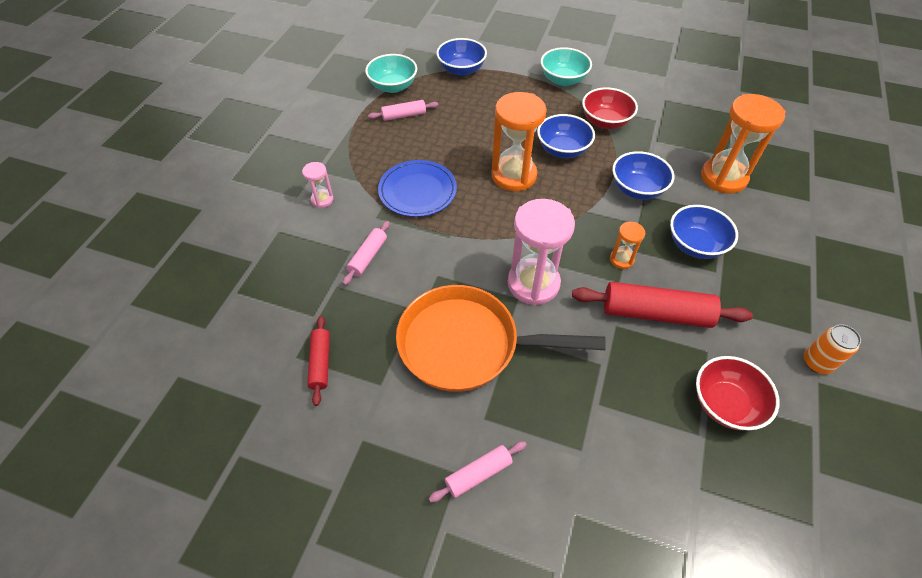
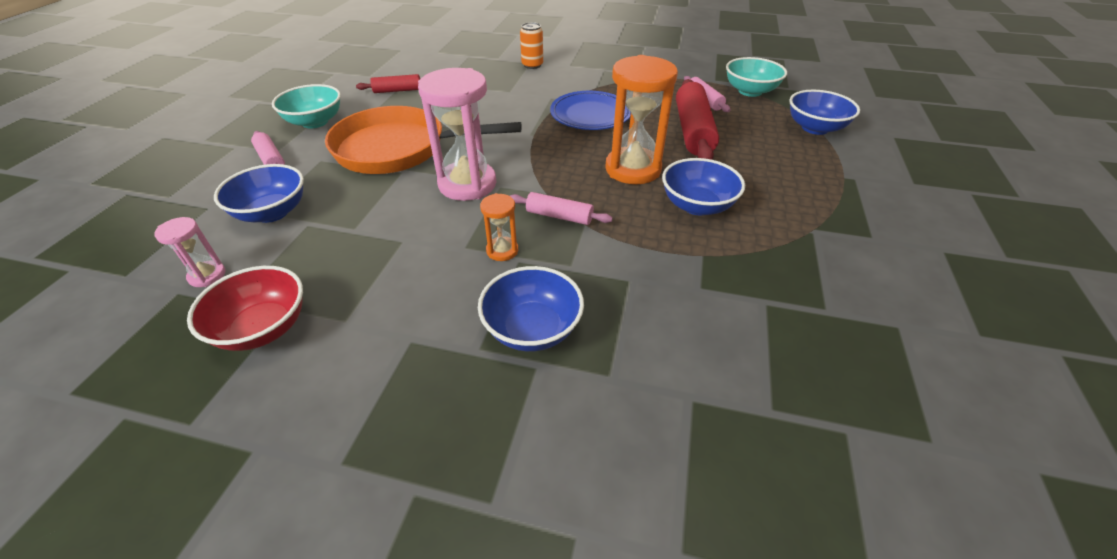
camera: 85 degrees right, 10 degrees down
(322, 199) = (569, 74): pink hourglass -> pink hourglass (207, 275)
(368, 257) = (503, 98): pink rolling pin -> pink rolling pin (559, 216)
(467, 345) = (399, 149): orange pan -> orange pan turned 90 degrees counterclockwise
(563, 80) = (861, 207): turquoise bowl -> turquoise bowl (315, 122)
(605, 122) = (783, 247): red bowl -> none
(637, 189) = (639, 273): blue bowl -> blue bowl (272, 212)
(655, 313) = (413, 276): red rolling pin -> red rolling pin (693, 131)
(723, 178) = (704, 390): orange hourglass -> none
(817, 362) = (284, 458): orange can -> orange can (532, 65)

